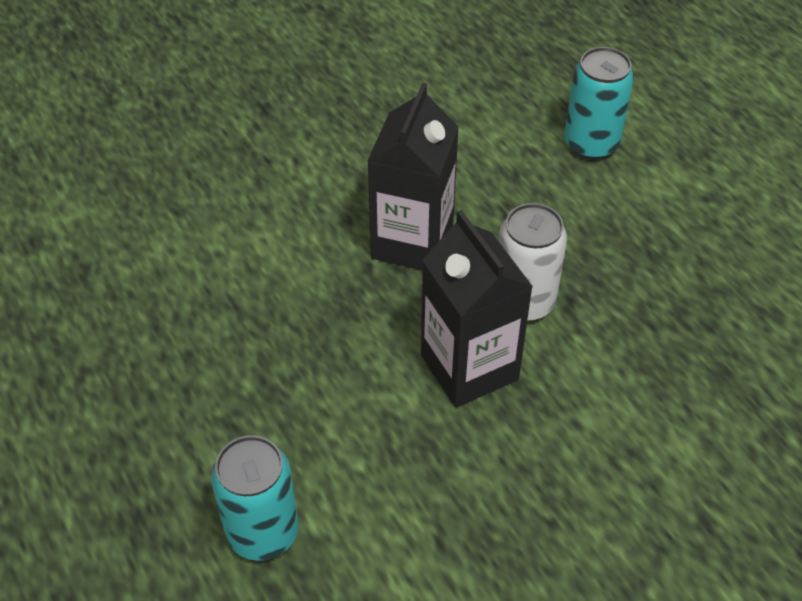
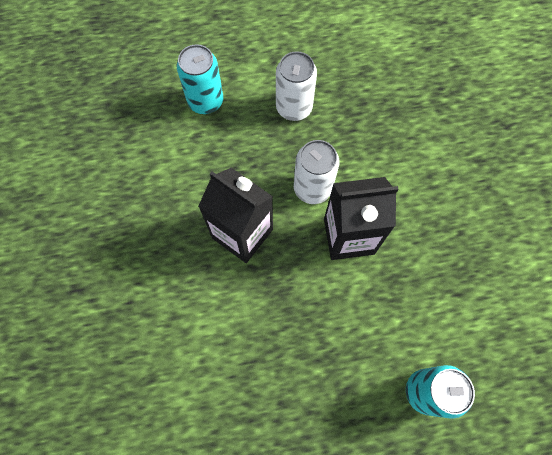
camera: 70 degrees left, 20 degrees up
(644, 243) = (294, 107): none -> white can

